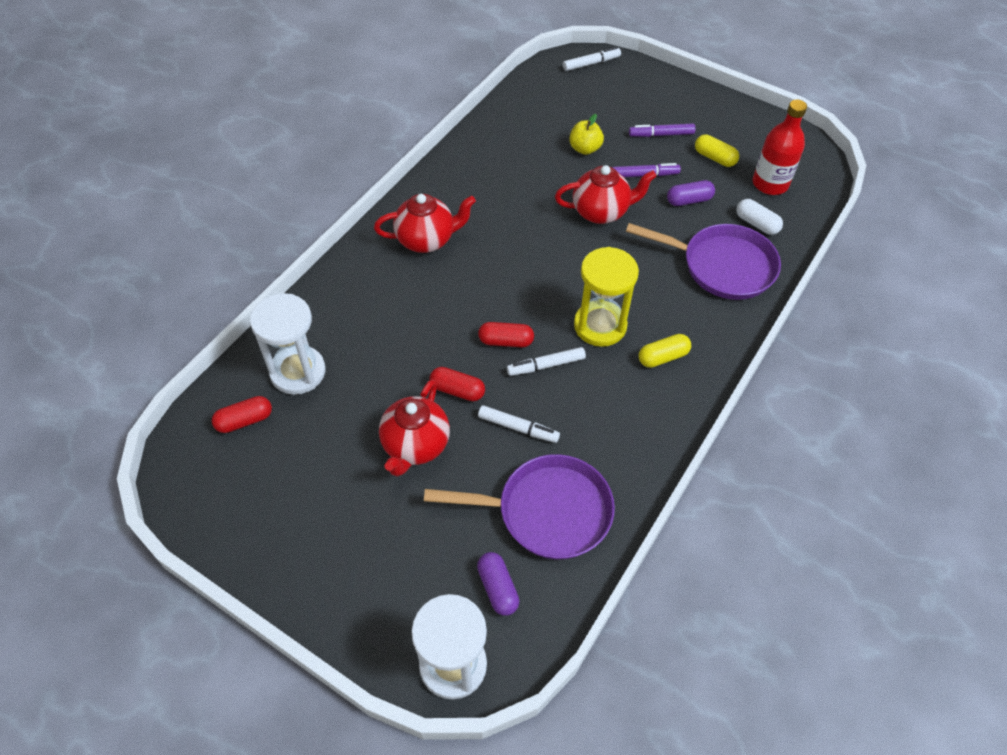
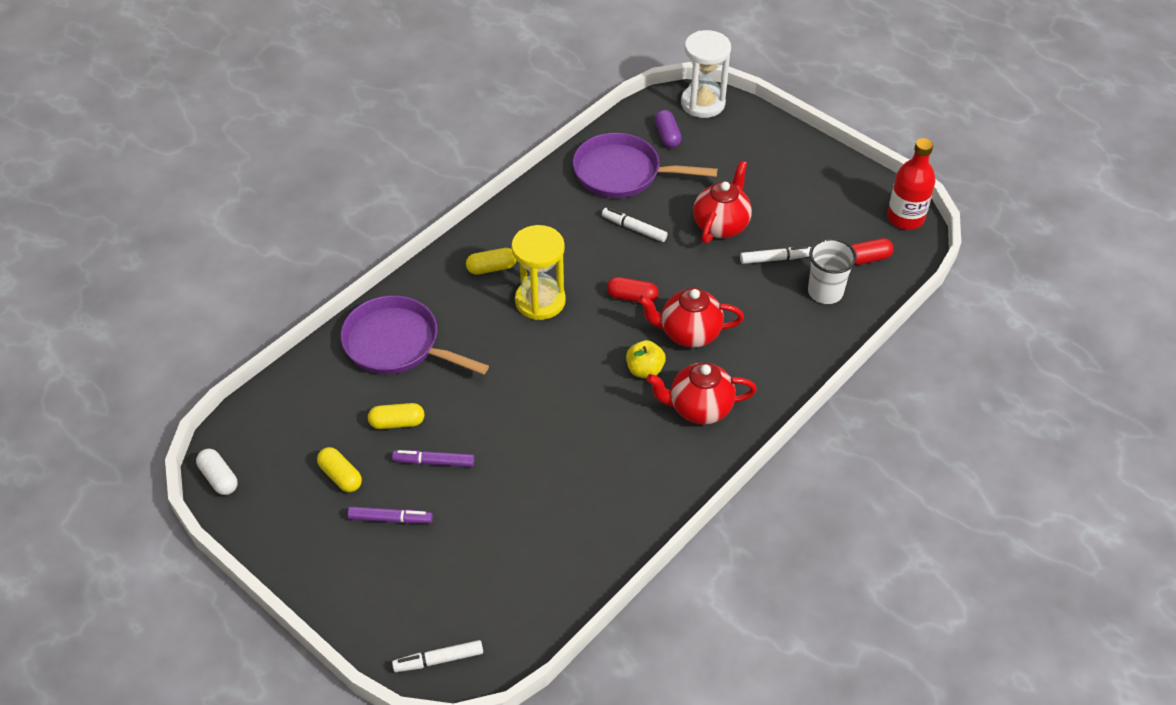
camera: 170 degrees left, 5 degrees down
(298, 372) = (825, 292): white hourglass -> white cup
(457, 390) = (682, 262): red capsule -> none
(546, 365) = (599, 273): white marker -> white marker (775, 259)
(585, 149) = (493, 508): yellow apple -> yellow apple (644, 370)
(601, 212) = (501, 420): red teapot -> red teapot (689, 333)
(689, 200) = (397, 423): purple capsule -> yellow capsule
(756, 224) = (337, 386): white capsule -> white capsule (219, 478)
(770, 184) = (294, 433): red bottle -> red bottle (905, 218)

